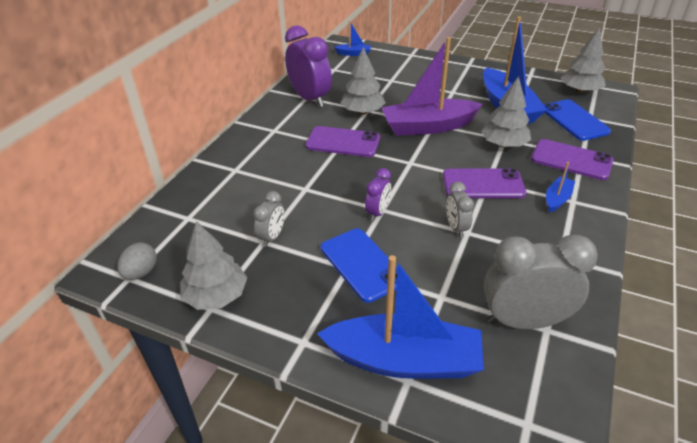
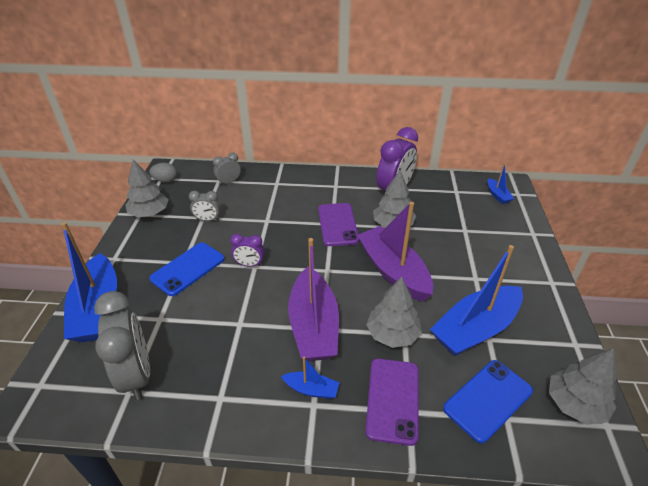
camera: 70 degrees right, 0 degrees up
(456, 228) = (243, 315): grey clock -> grey clock (229, 182)
(483, 184) = (313, 325): purple phone -> purple boat

